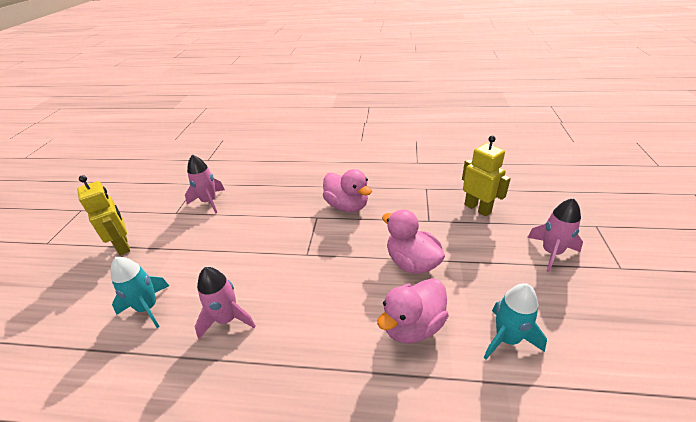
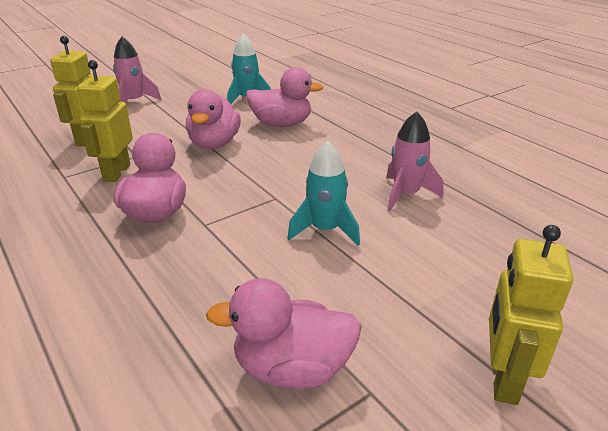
camera: 135 degrees left, 5 degrees down
(148, 308) = (485, 249): turquoise rocket -> turquoise rocket (325, 230)
(209, 202) = (292, 368): pink rocket -> pink duck
(410, 206) = (116, 173): none -> yellow robot

